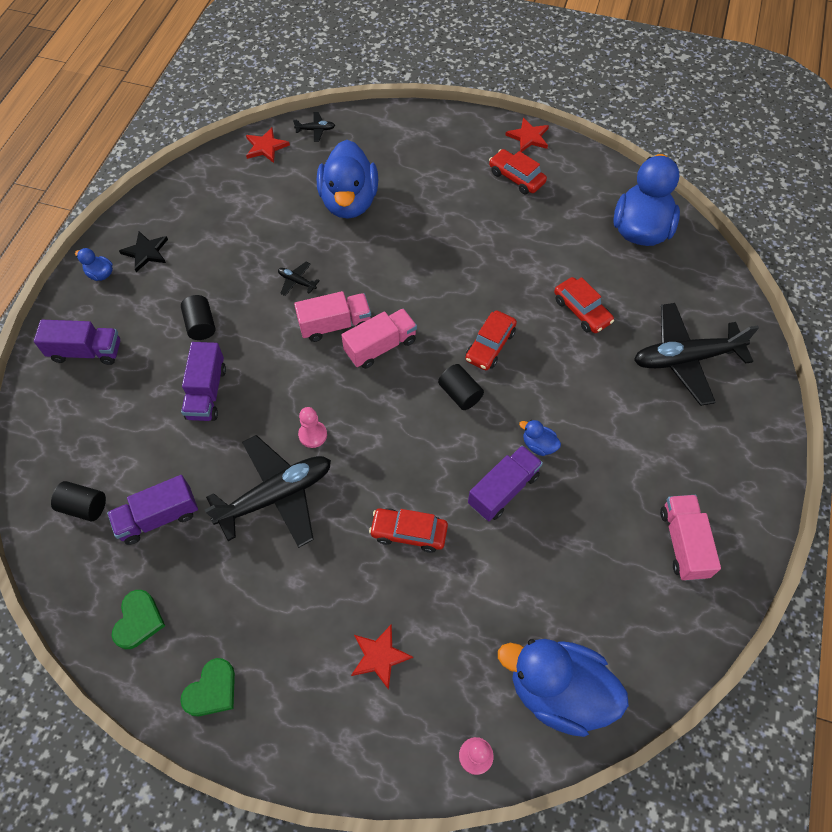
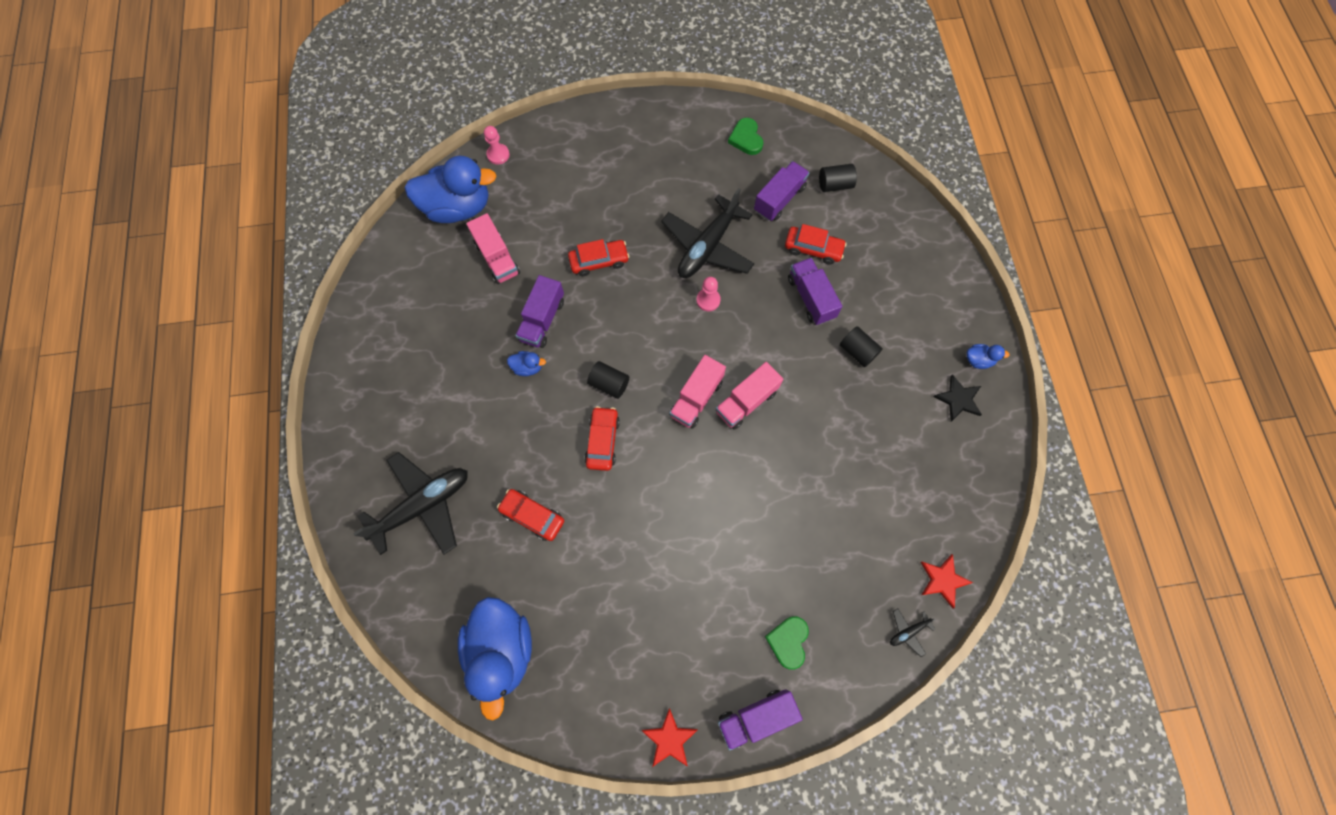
camera: 155 degrees right, 10 degrees up
(86, 351) = (929, 289): purple truck -> purple truck (756, 717)
(212, 690) = (675, 123): green heart -> green heart (788, 641)
(297, 281) = (805, 430): black plane -> none
(349, 202) = (813, 546): blue duck -> none
(379, 656) = (581, 180): red star -> none
(516, 177) = (658, 664): red car -> red car (813, 249)
(683, 543) = (393, 337): pink truck -> pink truck (497, 258)

